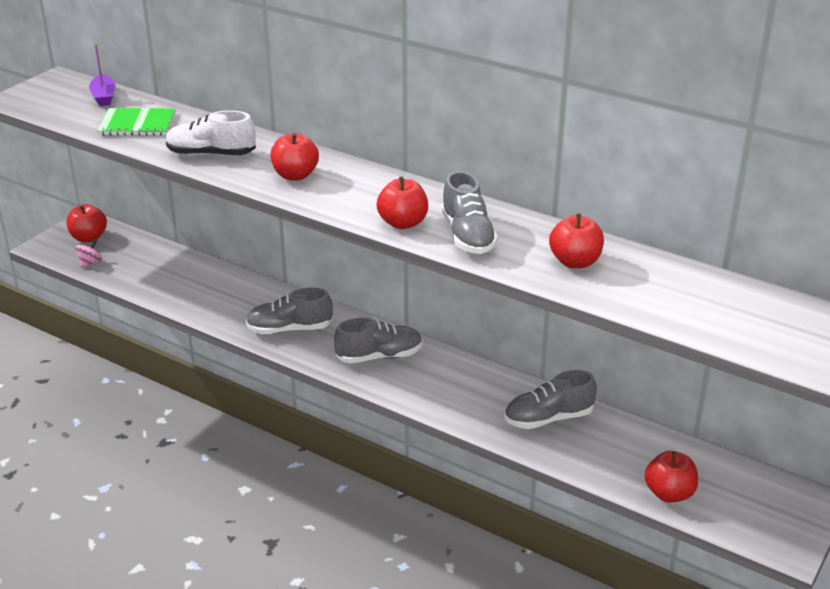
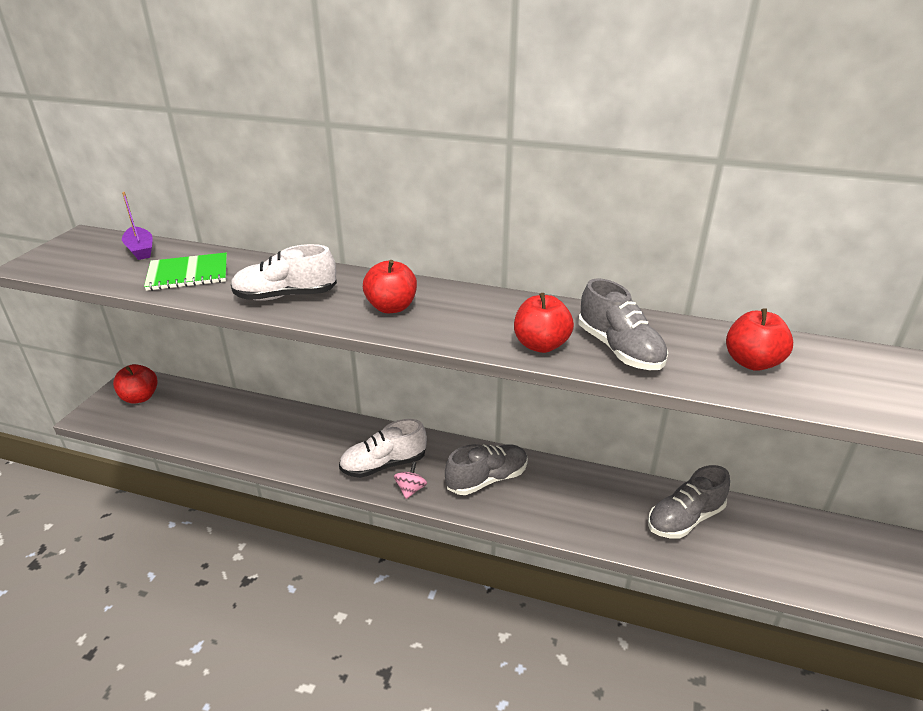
camera: 15 degrees left, 0 degrees up
(90, 262) = (148, 425): pink spinning top -> pink spinning top (410, 489)
(289, 329) = (384, 465): grey shoe -> white shoe
(669, 493) = (850, 585): red apple -> none

